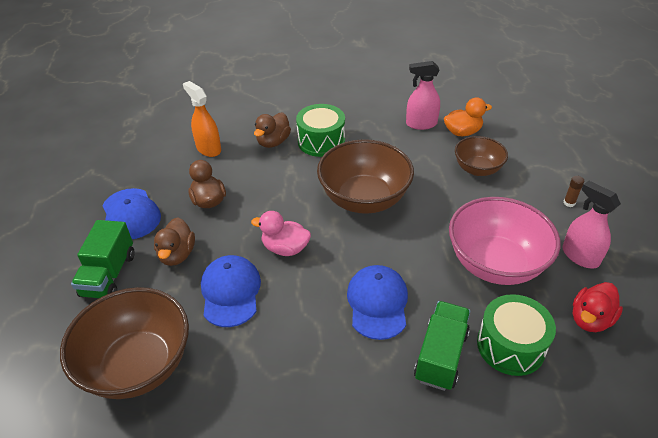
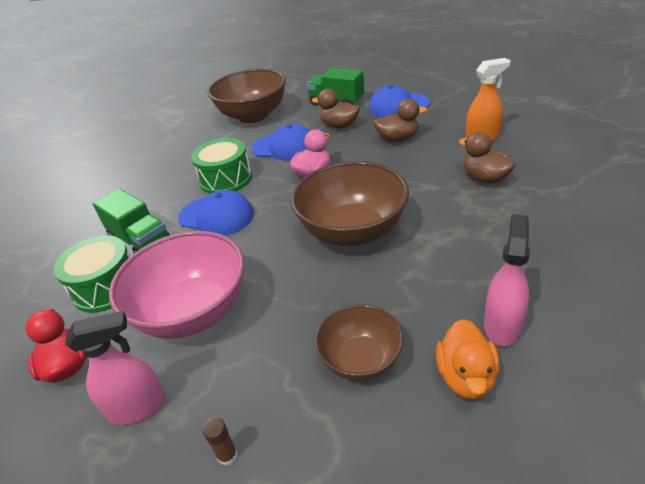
camera: 115 degrees right, 5 degrees down
(321, 141) = (477, 214): green drum -> green drum (226, 179)

